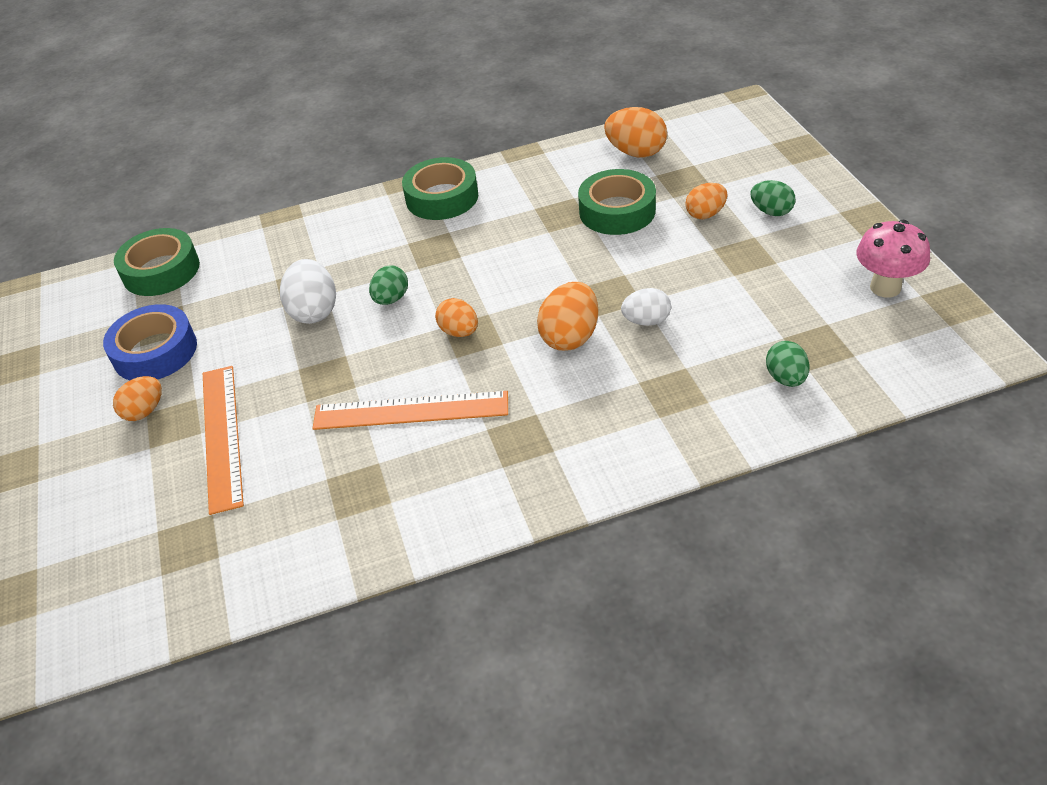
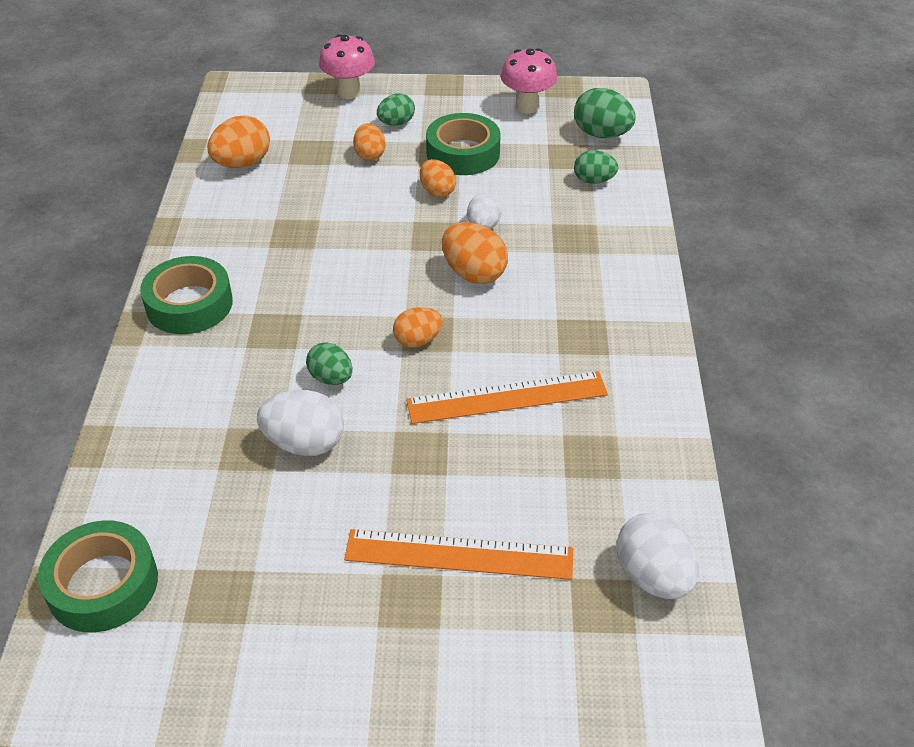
camera: 75 degrees left, 0 degrees up
(144, 411) = (374, 627): orange egg -> orange egg (437, 191)
(155, 351) = (269, 606): blue tape -> none
(223, 572) = (653, 576): none -> white egg
(411, 410) = (507, 397): orange ruler -> orange ruler turned 60 degrees clockwise
(617, 211) = (321, 199): green tape -> green tape (463, 153)
(797, 166) = (349, 92): none -> pink mushroom
(883, 360) = (601, 134): none -> green egg

